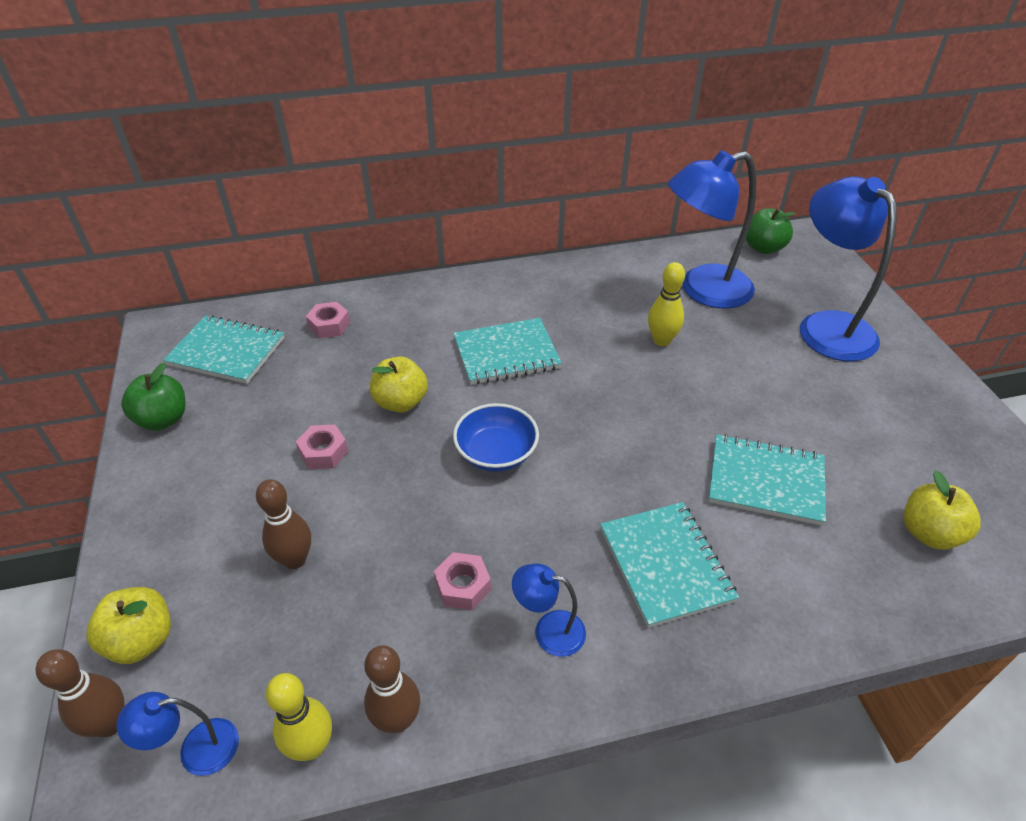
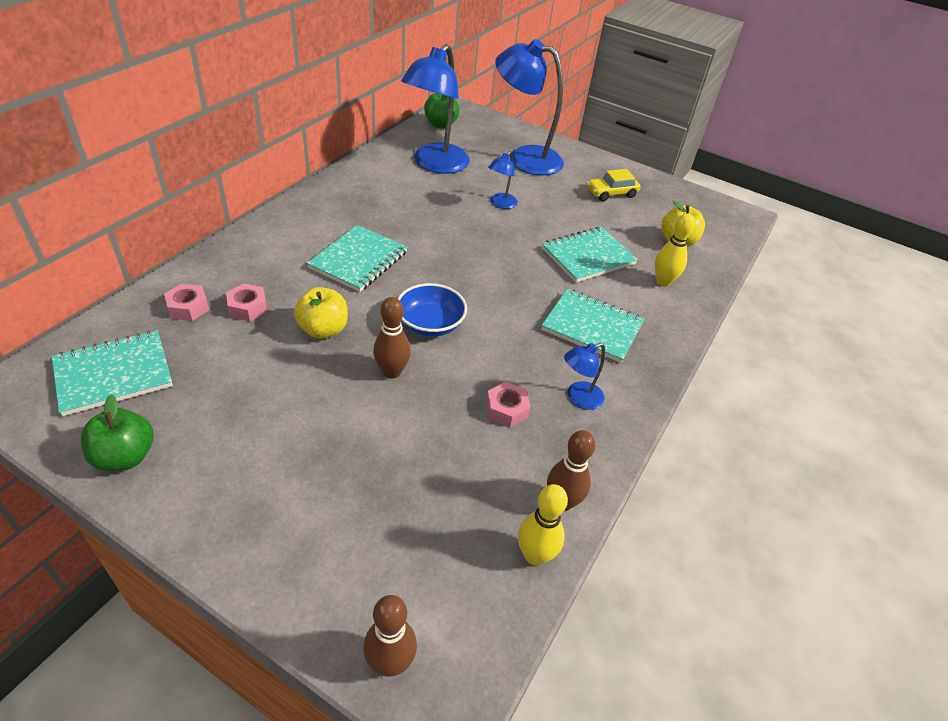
camera: 50 degrees left, 0 degrees up
(141, 640) = (338, 600): yellow apple -> none
(196, 750) = (470, 620): blue lamp -> blue lamp (500, 204)
(295, 559) = (382, 470): brown bowling pin -> brown bowling pin (392, 372)
(323, 452) = (308, 394): pink nut -> pink nut (248, 307)
(661, 340) = (447, 206): yellow bowling pin -> yellow bowling pin (663, 281)
(902, 422) = (611, 193): none -> yellow car

